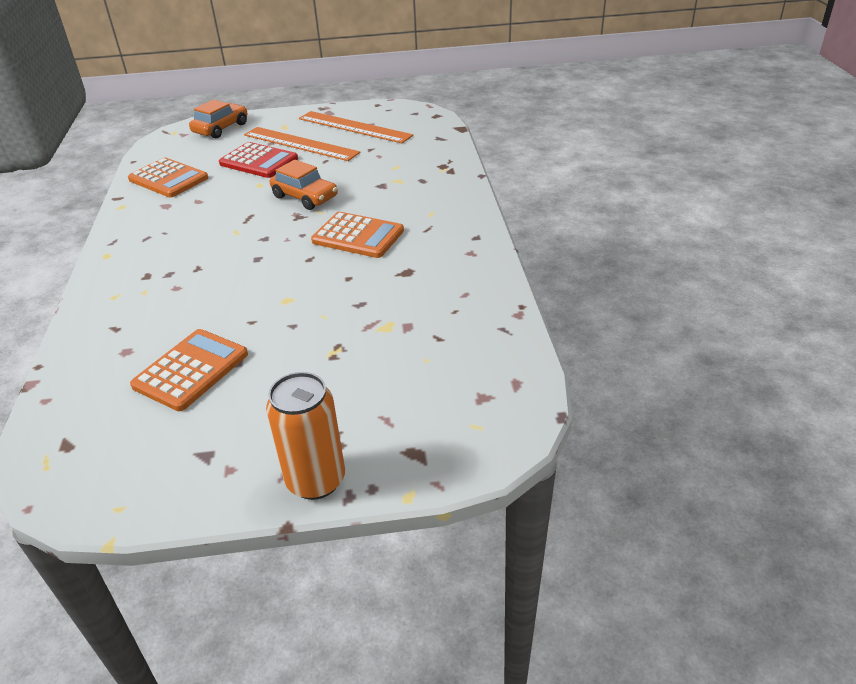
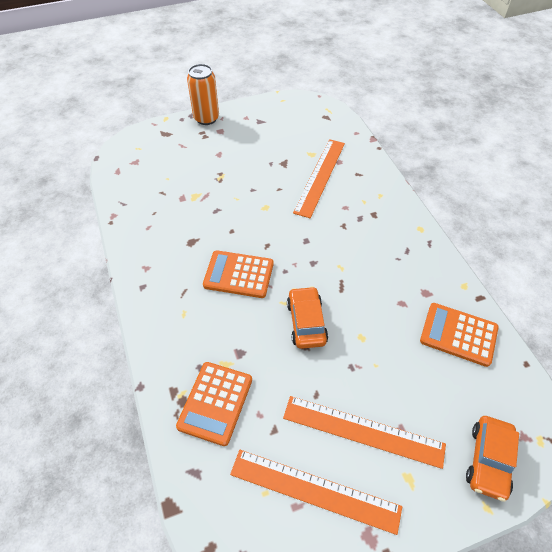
camera: 165 degrees right, 15 degrees up
(176, 331) = (320, 176): none -> orange ruler
(191, 370) = (294, 156): orange calculator -> orange calculator (215, 403)
(259, 161) = (388, 382): red calculator -> none
(305, 197) = (306, 322): orange car -> orange car turned 60 degrees clockwise

